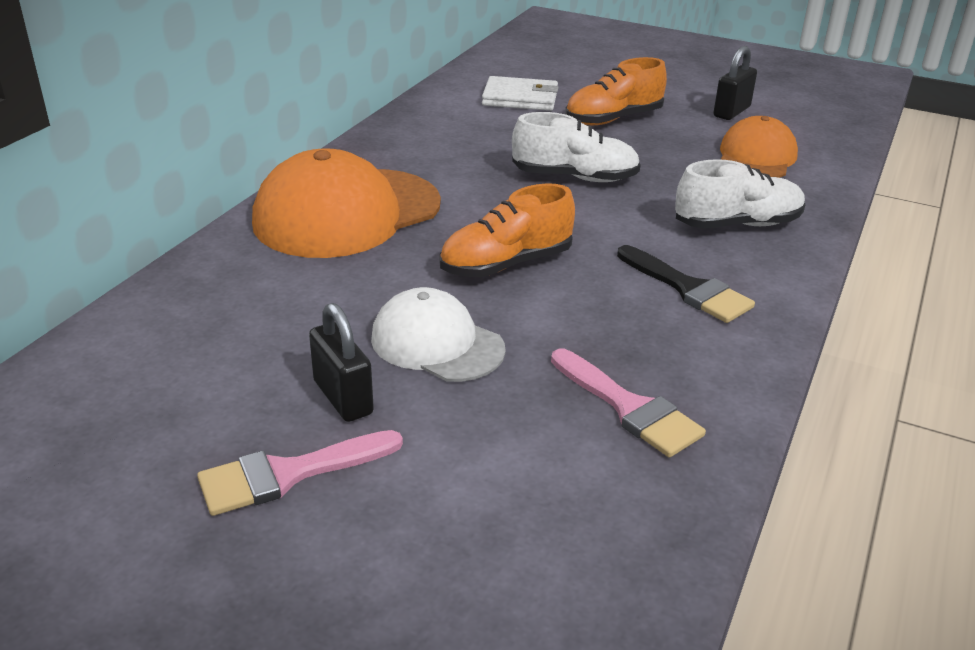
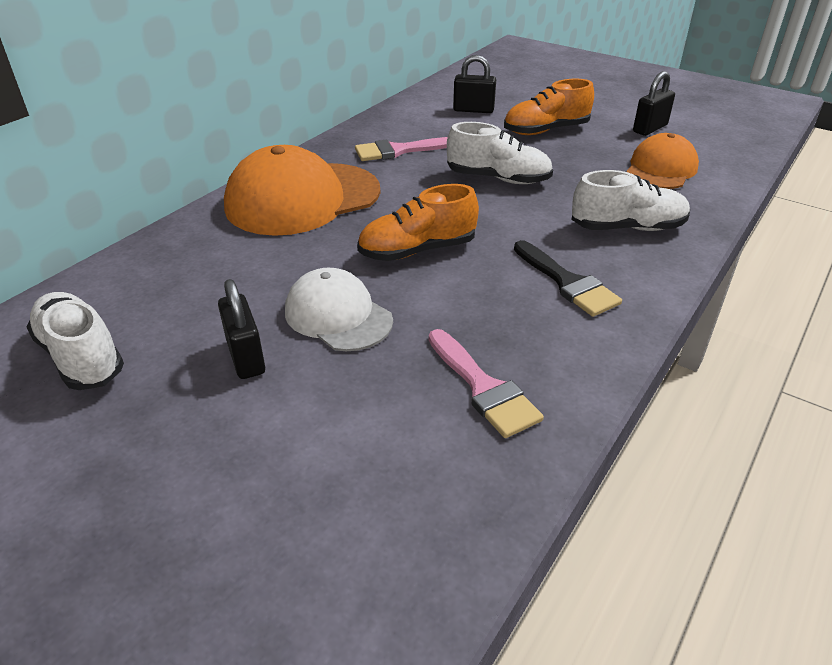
camera: 10 degrees right, 5 degrees up
(137, 413) = (81, 356): none -> white shoe
(288, 474) = (179, 421): pink brush -> pink brush (398, 151)
(520, 98) = (473, 110): white wallet -> black padlock

